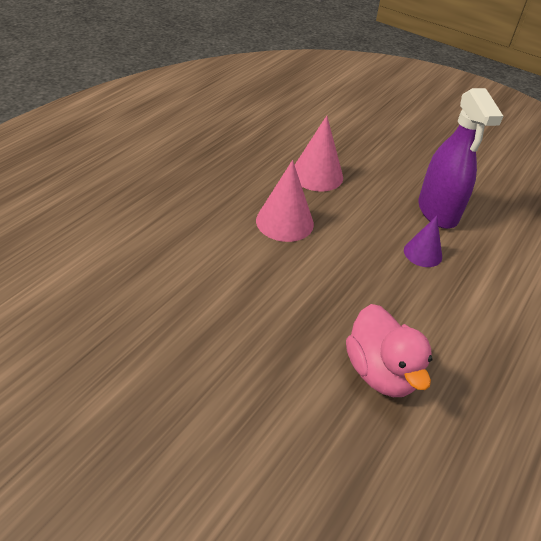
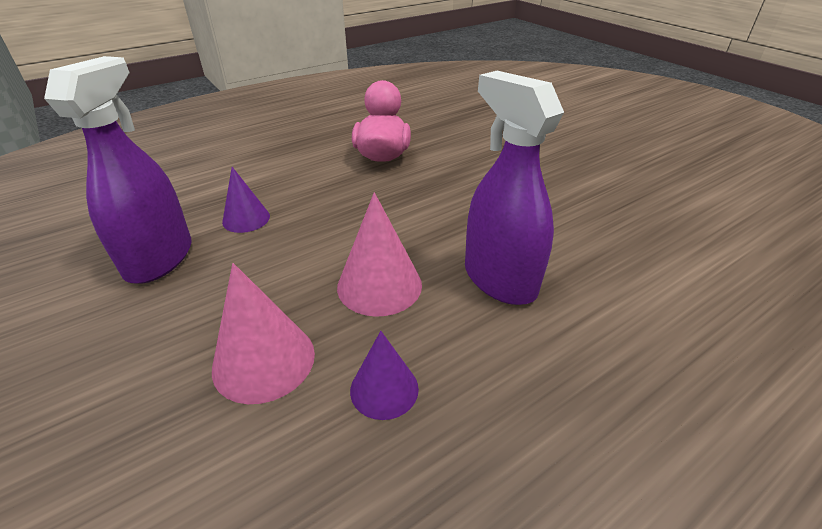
camera: 155 degrees left, 5 degrees down
(206, 241) = (499, 280): none -> purple spray bottle
(250, 174) = (384, 389): none -> purple cone

